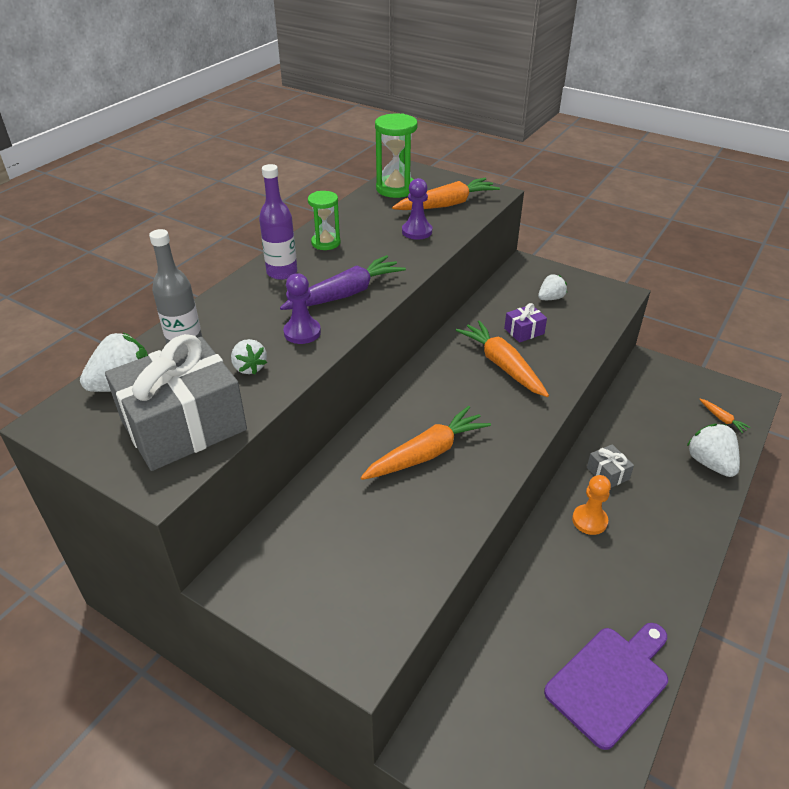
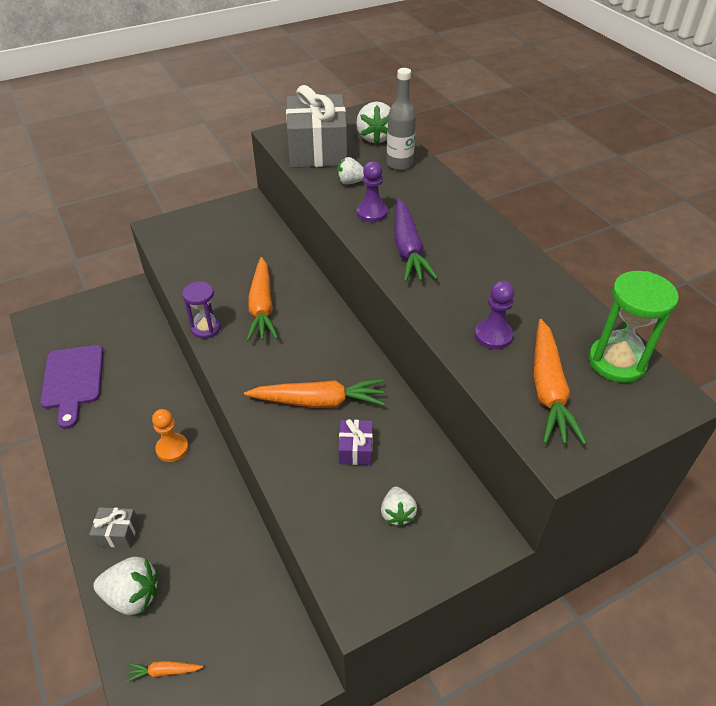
camera: 120 degrees right, 5 degrees up
(282, 272) = (469, 226): purple bottle -> none
(326, 243) = (508, 265): green hourglass -> none
(494, 480) = (206, 328): none -> purple hourglass
(607, 473) = (199, 496): grey gift -> grey gift (117, 533)

